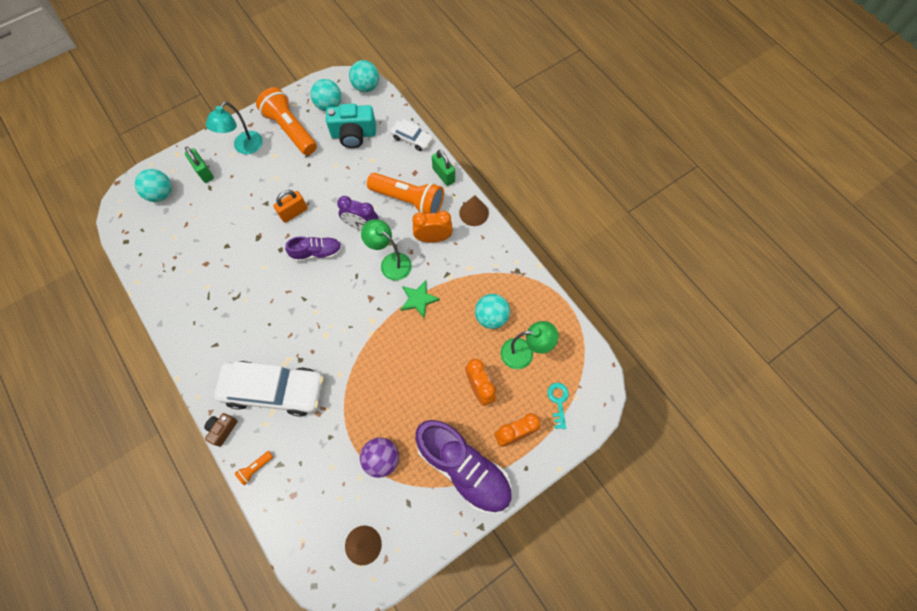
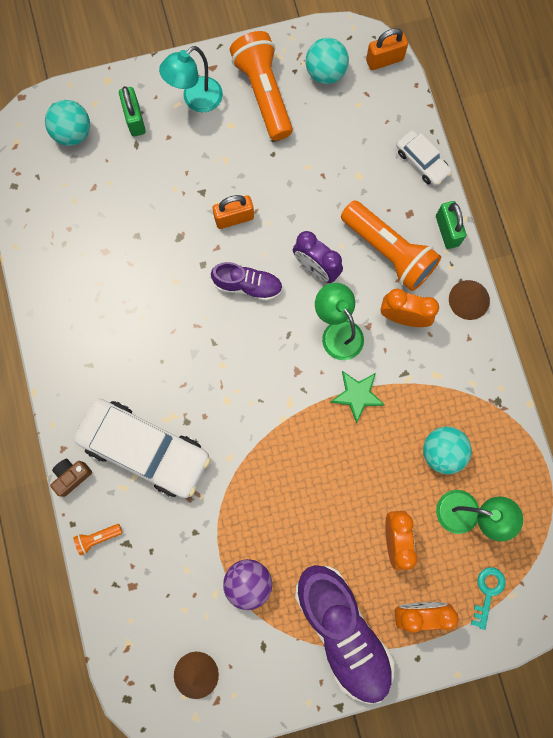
camera: 20 degrees right, 10 degrees up
(353, 134) = (345, 129): turquoise camera -> none
(366, 87) = (384, 60): turquoise ball -> orange padlock

